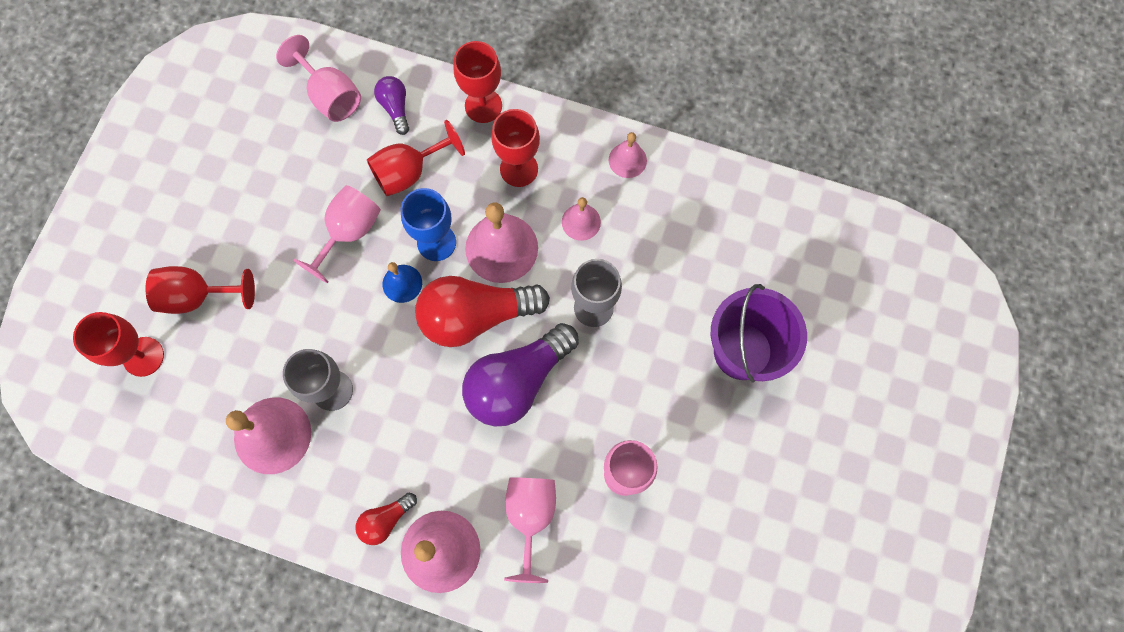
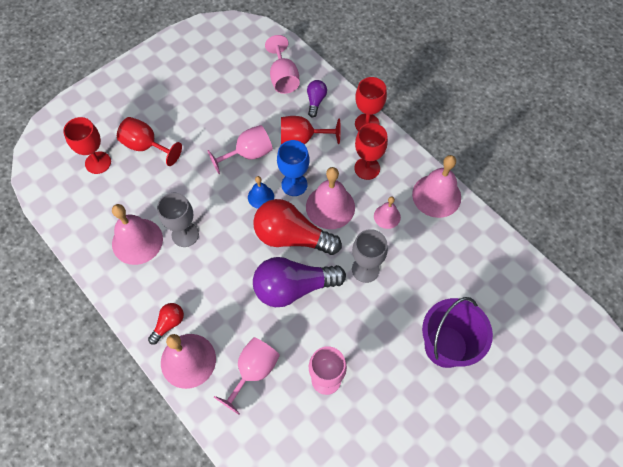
camera: 30 degrees right, 10 degrees down
(386, 520) = (168, 324): red light bulb -> red light bulb turned 135 degrees clockwise
(627, 160) = (436, 195): pink bell -> pink bell, size x1.85

